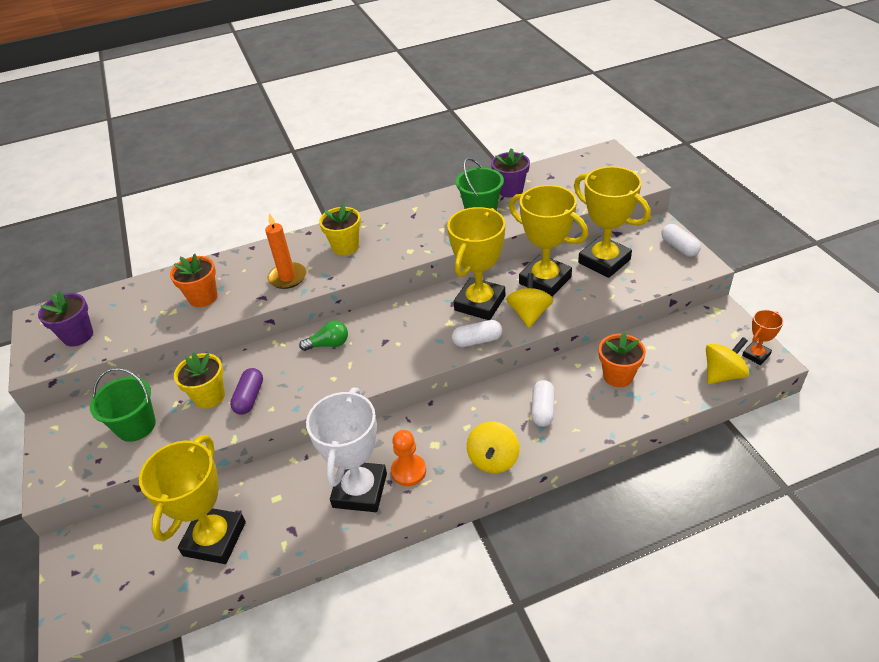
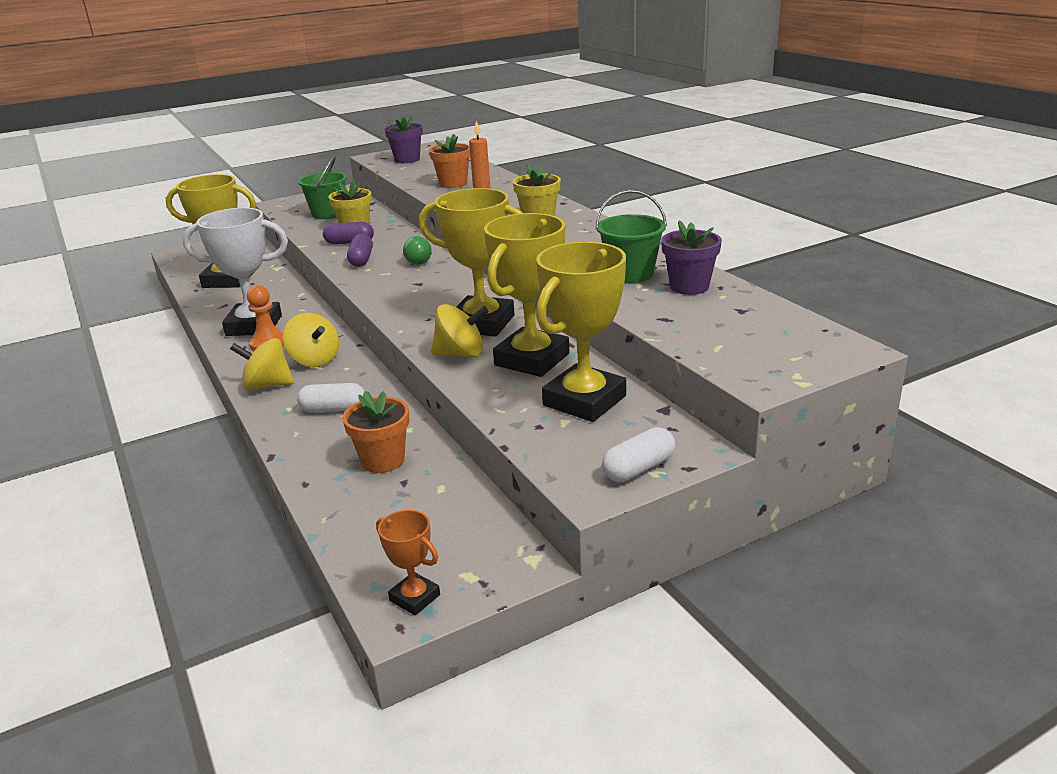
camera: 80 degrees right, 15 degrees down
(306, 384) = (361, 260): none -> purple capsule
(477, 340) = (413, 328): white capsule -> none
(722, 374) = (373, 557): yellow spinning top -> yellow spinning top (315, 360)

